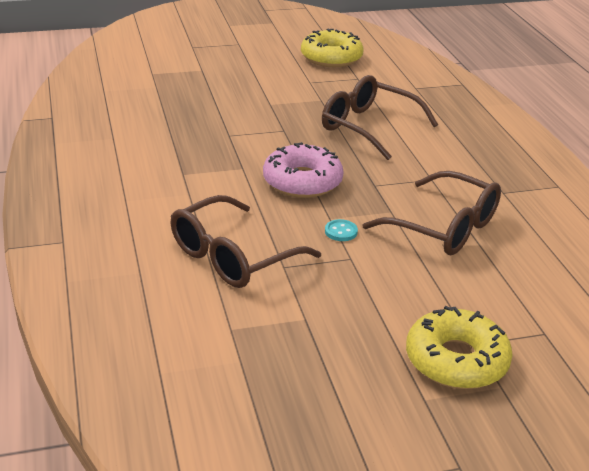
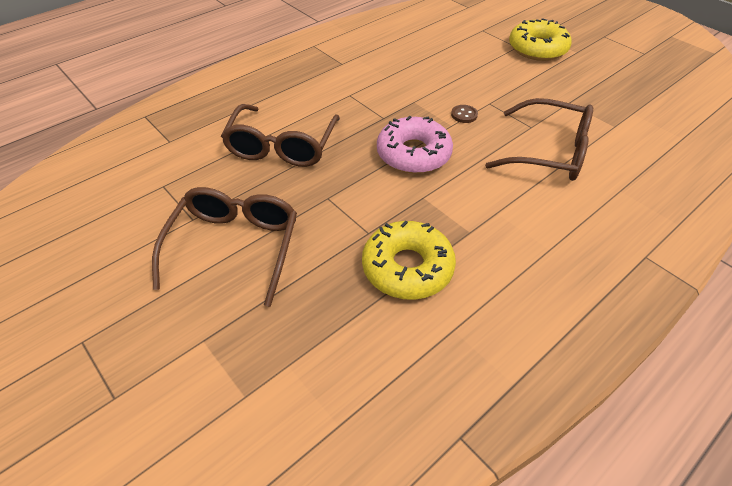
camera: 115 degrees left, 15 degrees up
(331, 58) = (106, 224): yellow donut -> yellow donut (407, 268)
(341, 232) = (464, 115): turquoise button -> brown button
(444, 228) = (413, 76): brown glasses -> brown glasses (234, 246)

